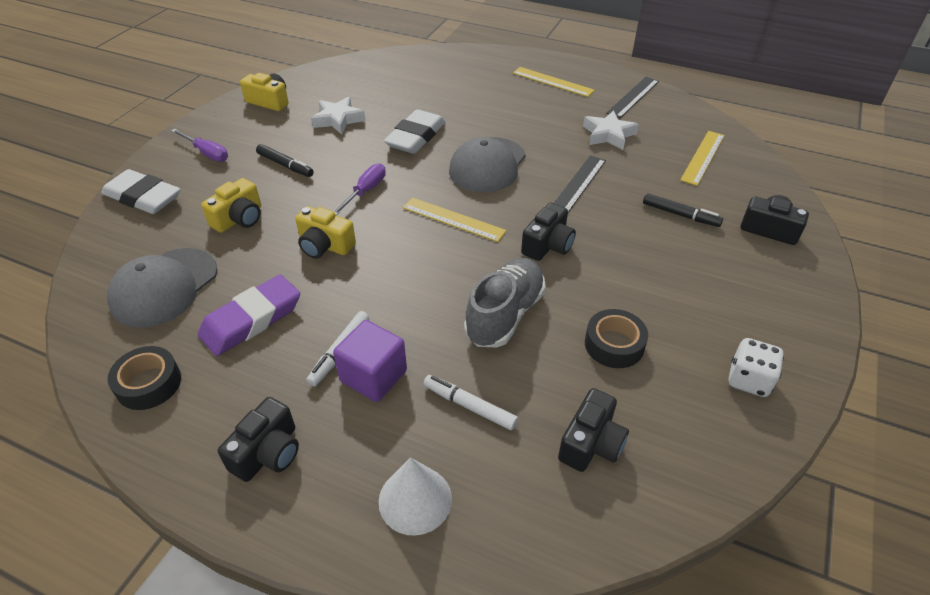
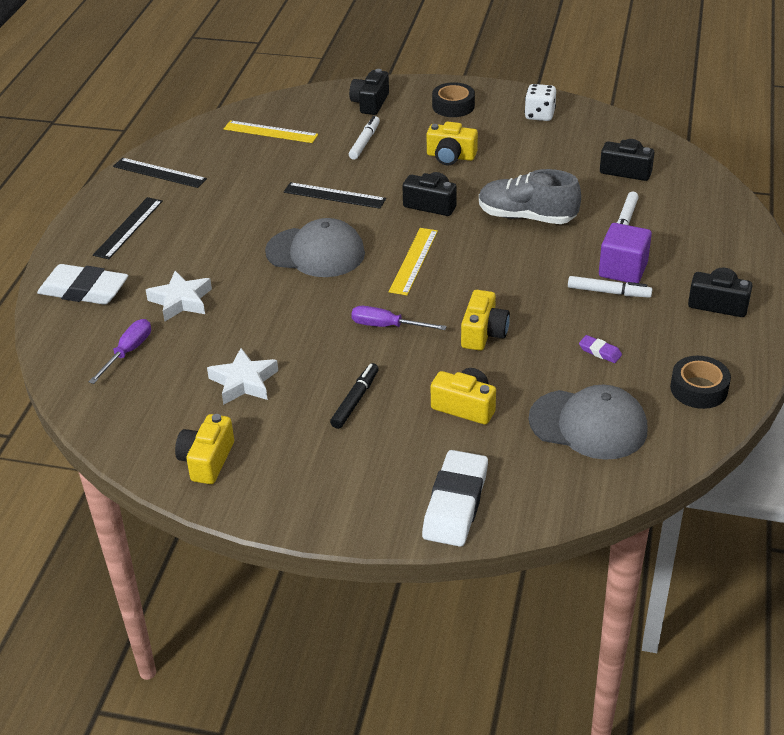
camera: 100 degrees left, 5 degrees down
(207, 153) = (347, 480): purple screwdriver -> purple screwdriver (128, 352)
(251, 320) = (600, 352): purple eraser -> purple eraser, size x0.44
(415, 499) = (711, 232): white cone -> none
(416, 137) = (271, 310): white eraser -> white eraser (84, 290)
(552, 82) = (128, 228): yellow ruler -> black ruler
(608, 135) = (240, 184): white star -> white star (181, 301)
(614, 344) = (533, 166): black tape -> black tape (453, 106)
(645, 275) = (450, 156): none -> yellow camera
(680, 215) = (364, 142): black marker -> white marker

